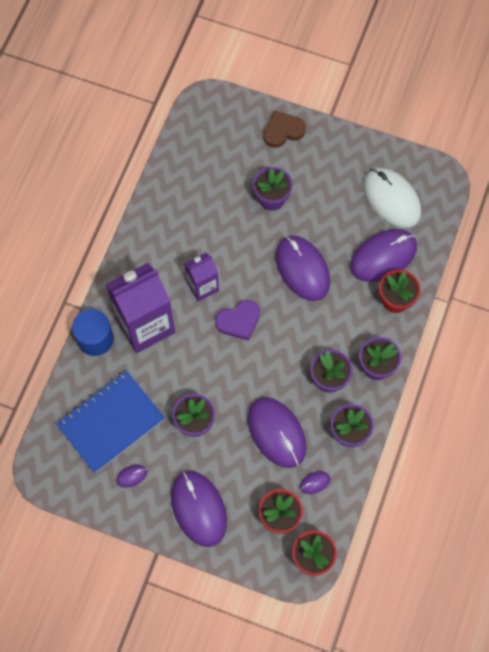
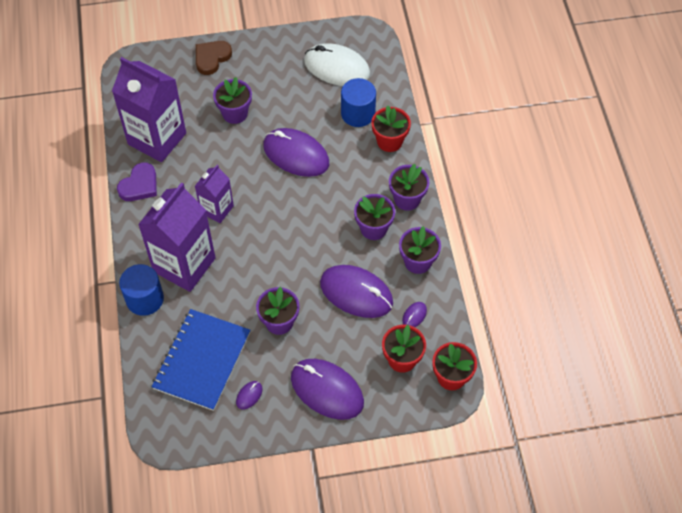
camera: 30 degrees left, 10 degrees down
(189, 189) = (157, 139): none -> purple carton
(239, 321) = (266, 221): purple heart -> purple heart (139, 185)
(383, 256) = (358, 113): purple mouse -> blue cylinder

